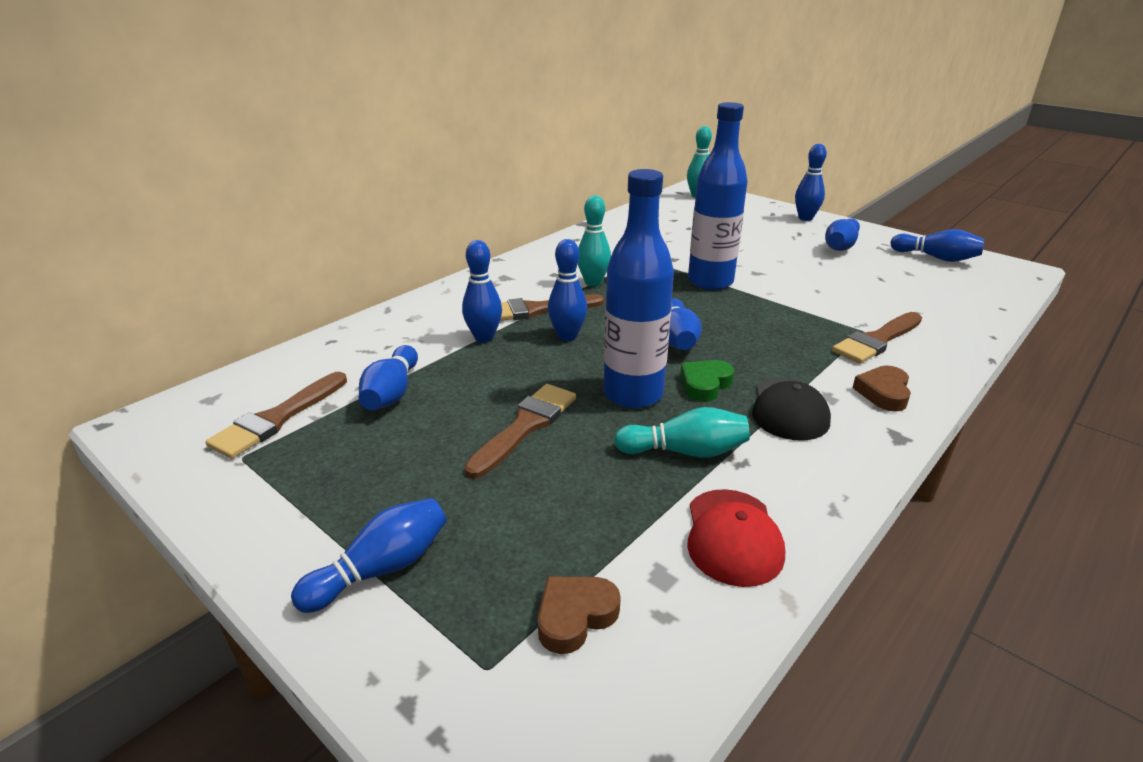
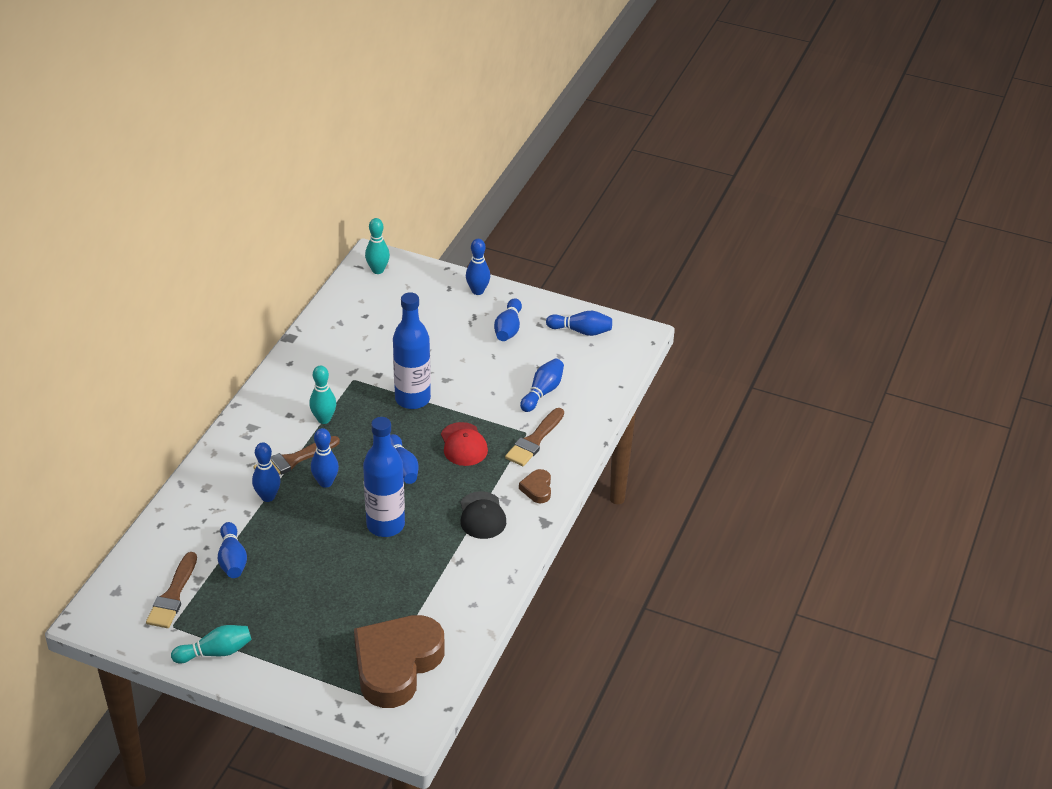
camera: 20 degrees left, 10 degrees up
(381, 569) = (294, 666): blue bowling pin -> blue bowling pin (542, 392)
(525, 426) = (329, 565): brown brush -> none
(575, 616) = (396, 665): brown heart -> brown heart, size x2.47
(685, 451) = (427, 561): turquoise bowling pin -> turquoise bowling pin (216, 652)
(705, 384) = (428, 507): green heart -> none
(733, 537) = (461, 607): red cap -> red cap (463, 444)

